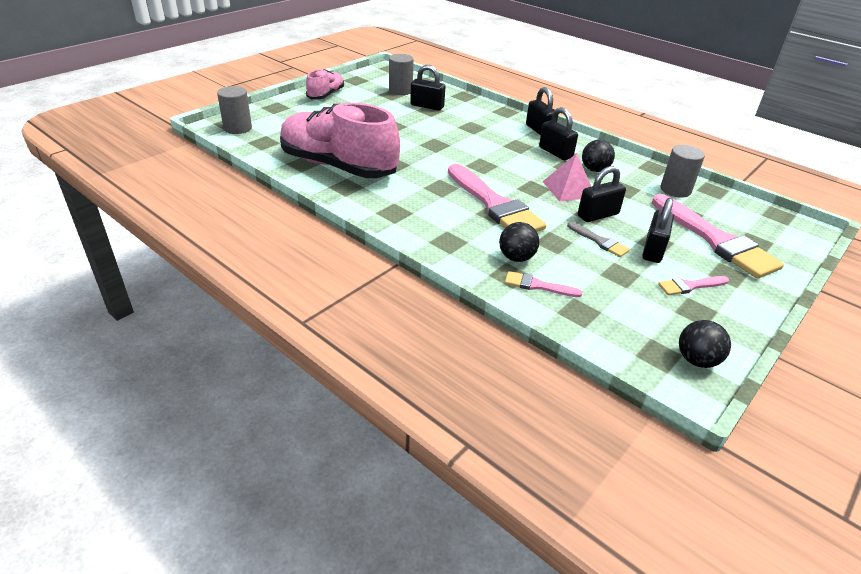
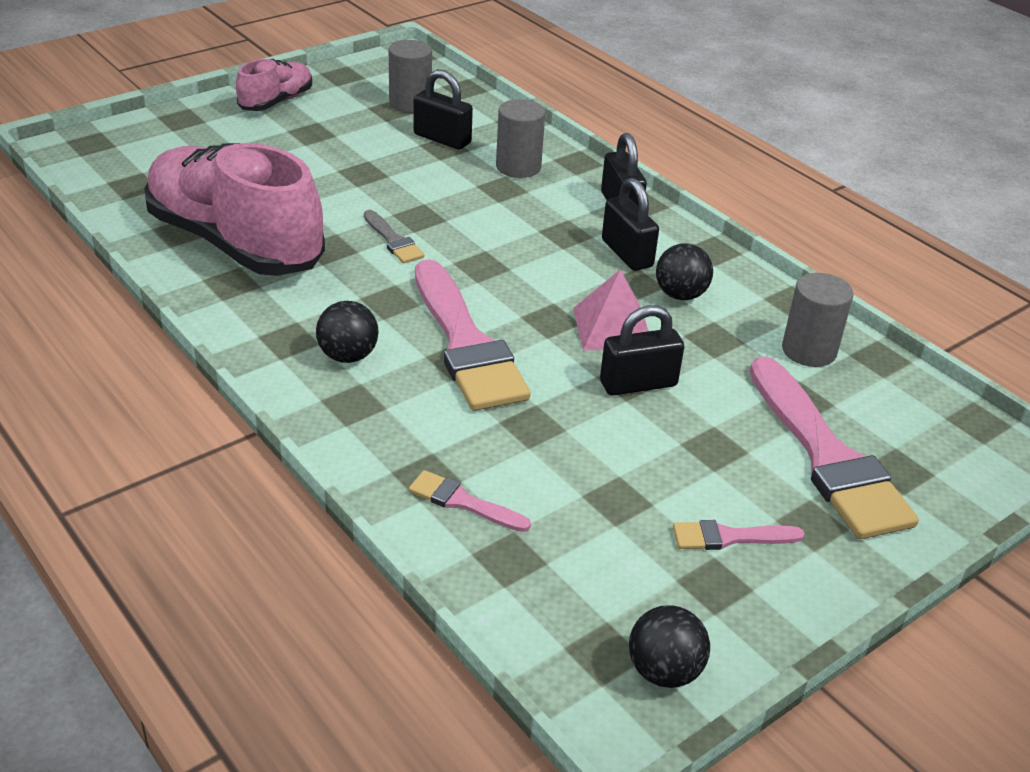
camera: 10 degrees right, 0 degrees up
(237, 128) = (102, 154): grey cylinder -> grey cylinder (518, 167)
(516, 258) = (453, 447): black ball -> black ball (348, 356)
(599, 241) = (614, 434): grey brush -> grey brush (393, 240)
(653, 250) = (701, 462): black padlock -> none

